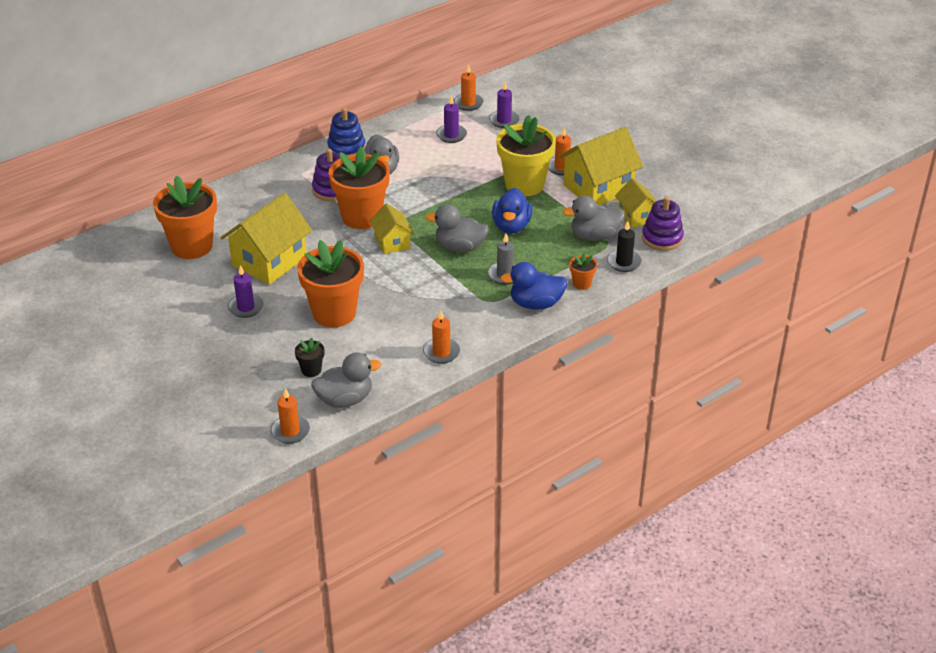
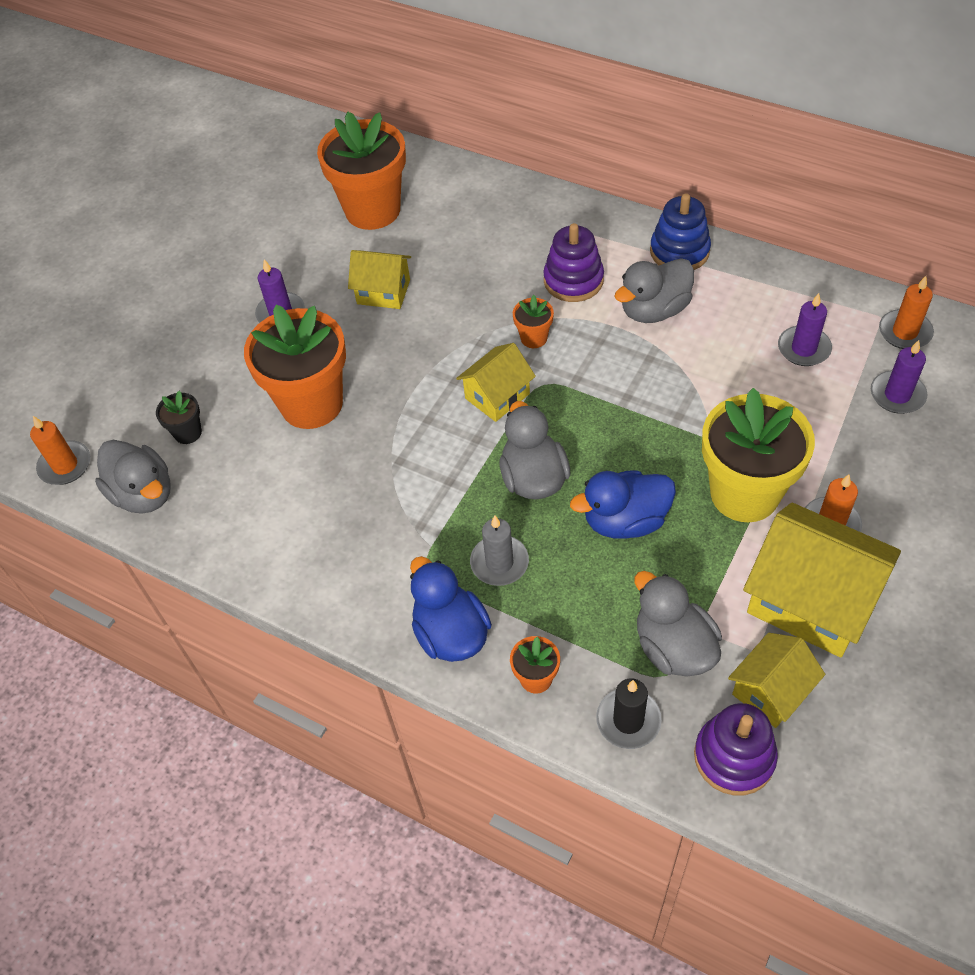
camera: 70 degrees right, 15 degrees up
(269, 261) = (383, 292): yellow house -> yellow house, size x0.56
(361, 217) = (534, 338): orange flower pot -> orange flower pot, size x0.43
(441, 352) = (283, 559): orange candle -> none

